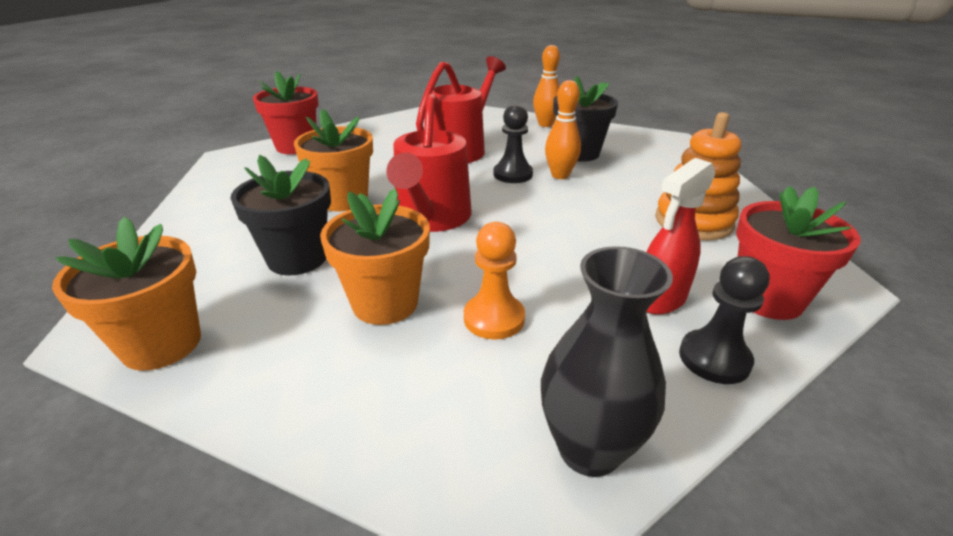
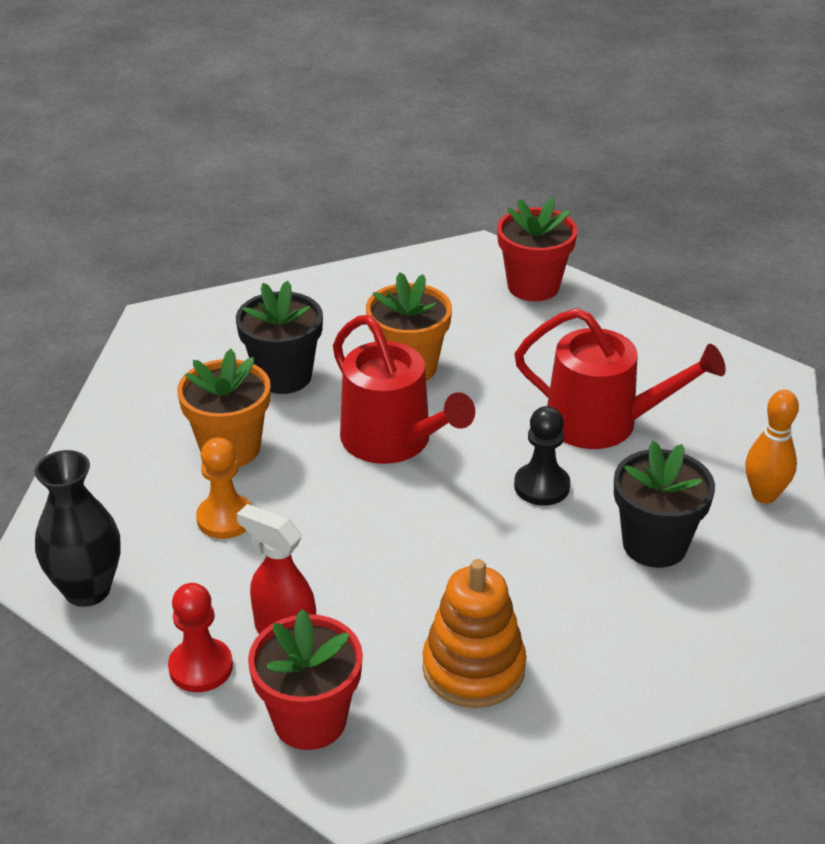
camera: 75 degrees right, 5 degrees up
(162, 344) = (153, 353): orange flower pot -> none
(431, 218) = (393, 441): red watering can -> red watering can turned 120 degrees counterclockwise
(560, 175) = (561, 531): orange bowling pin -> none
(714, 358) = (201, 667): black pawn -> red pawn

